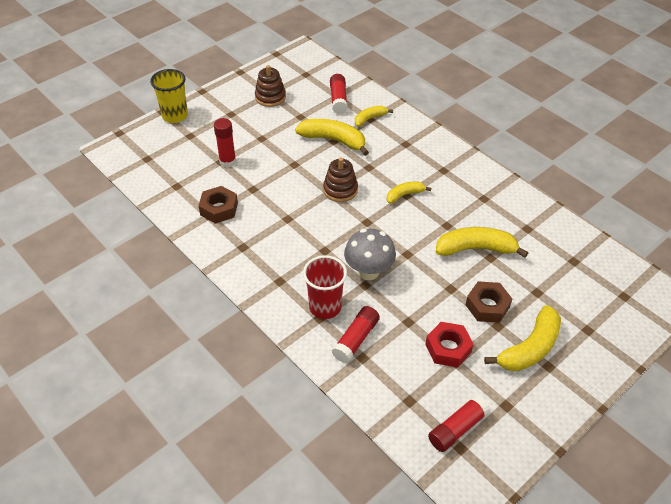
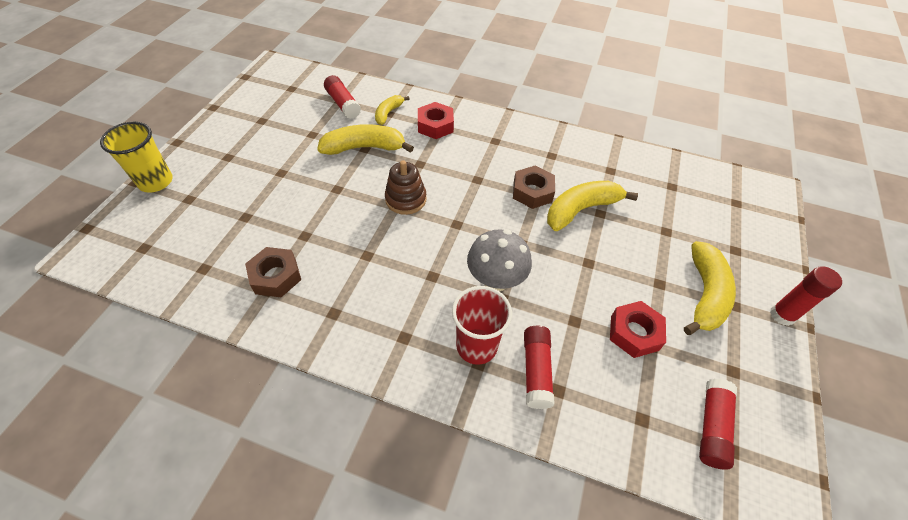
camera: 30 degrees left, 5 degrees up
(227, 161) = (254, 213): red glue stick -> red glue stick (782, 315)
(270, 97) = (265, 124): brown stacking toy -> none
(401, 141) = (435, 125): none -> red nut
(404, 195) = (475, 180): yellow banana -> none
(487, 306) = (635, 266): brown nut -> brown nut (532, 192)

